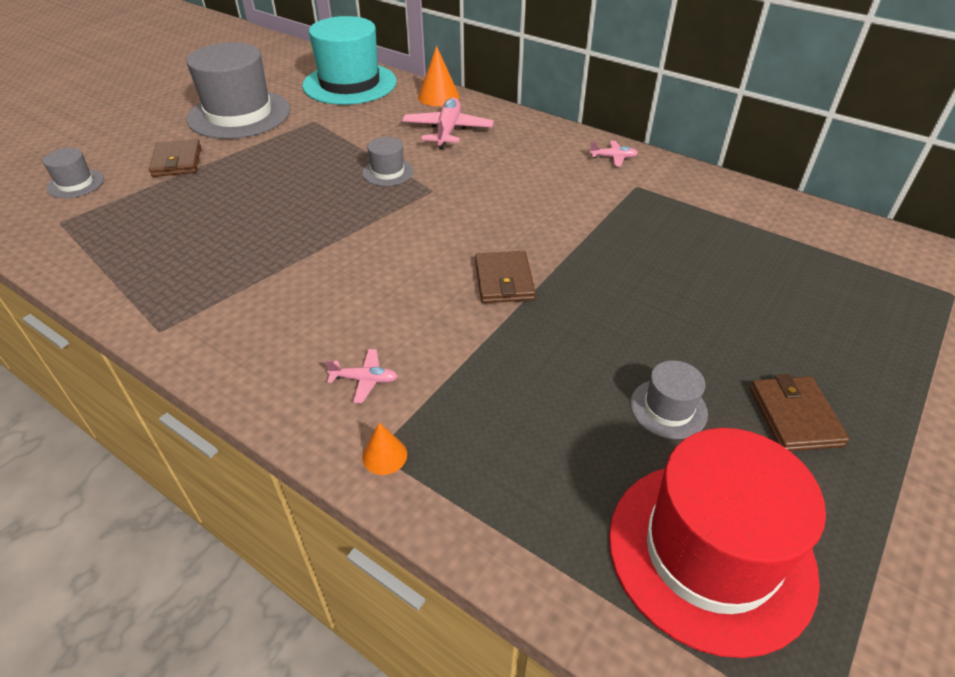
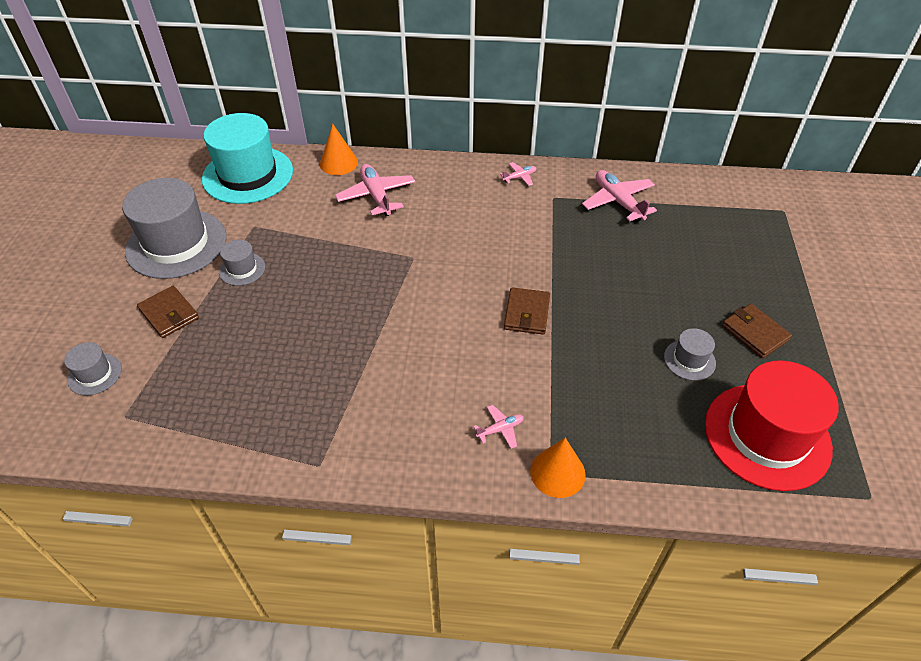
camera: 30 degrees left, 5 degrees up
(384, 455) = (557, 472): orange cone -> orange cone, size x1.73
(388, 172) = (364, 254): grey hat -> grey hat (242, 269)
(504, 280) = (527, 313): brown wallet -> brown wallet turned 45 degrees clockwise
(714, 213) = (618, 201): none -> pink plane

